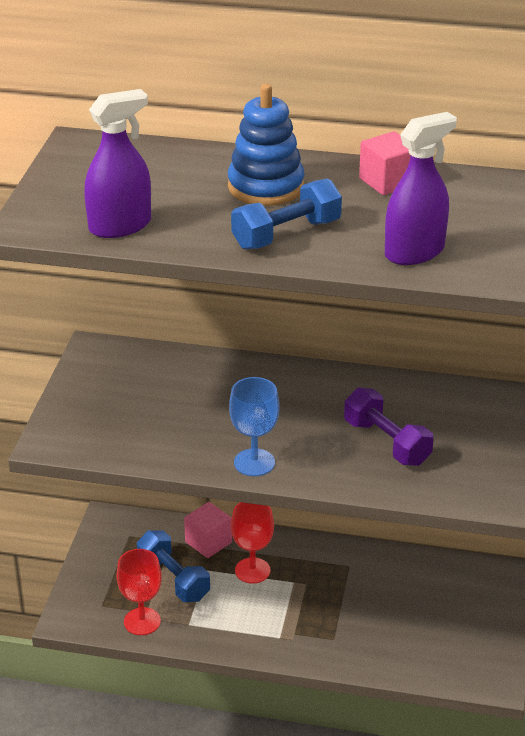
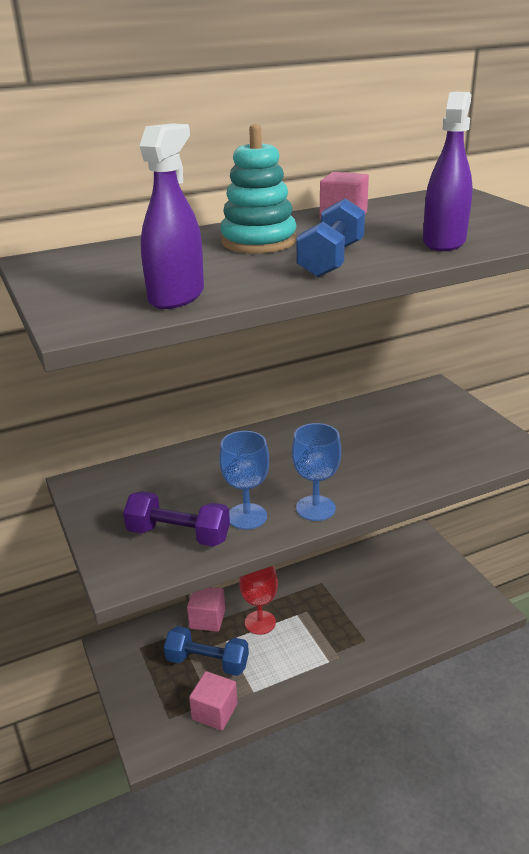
camera: 35 degrees left, 5 degrees down
(142, 621) = (214, 711): red goblet -> pink cube
(191, 441) = (247, 516): none -> blue goblet
(266, 187) = (258, 241): blue stacking toy -> turquoise stacking toy
(387, 442) = (388, 451): purple dumbbell -> purple dumbbell (178, 535)

